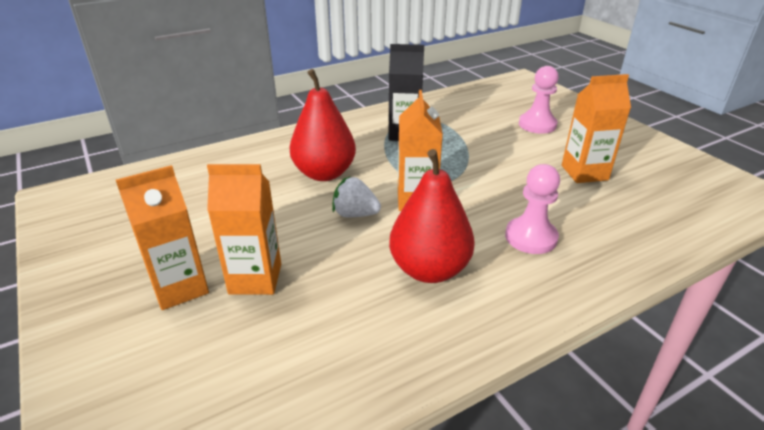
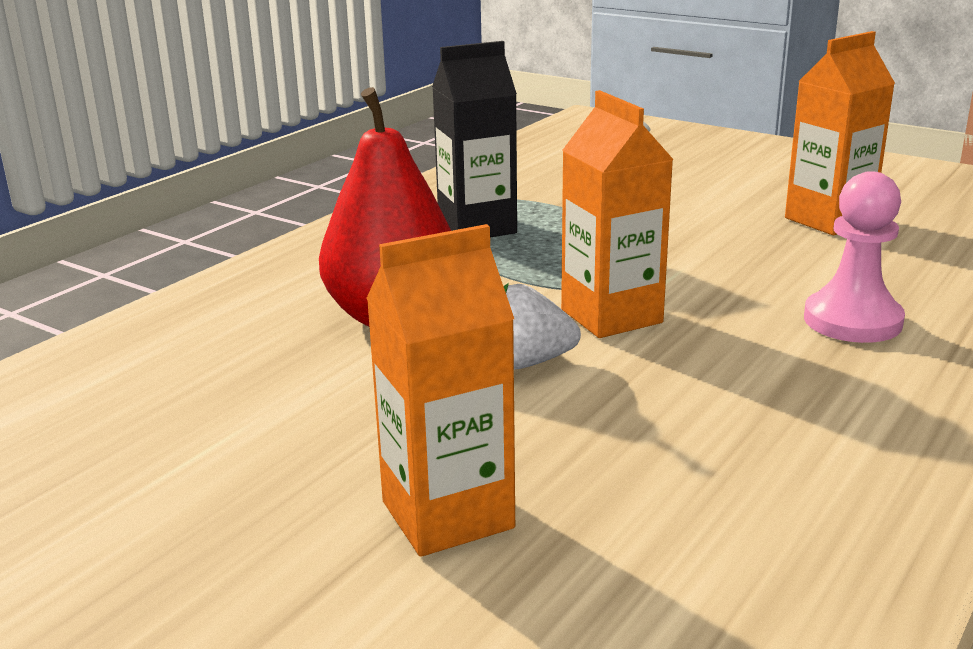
camera: 25 degrees left, 10 degrees down
(180, 288) = (299, 580): orange carton -> none
(429, 269) = (750, 407): red pear -> none
(537, 125) = (685, 173): pink pawn -> none

